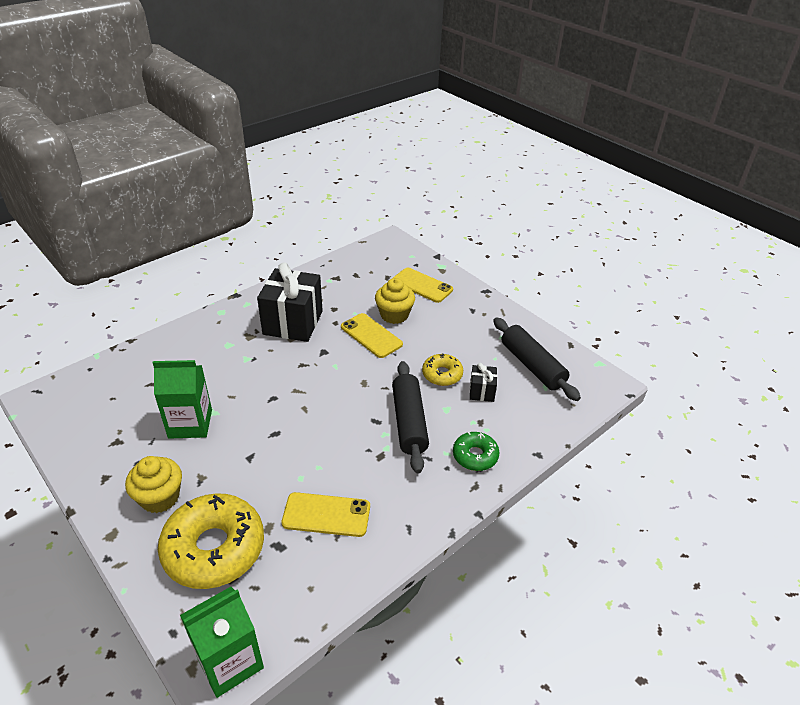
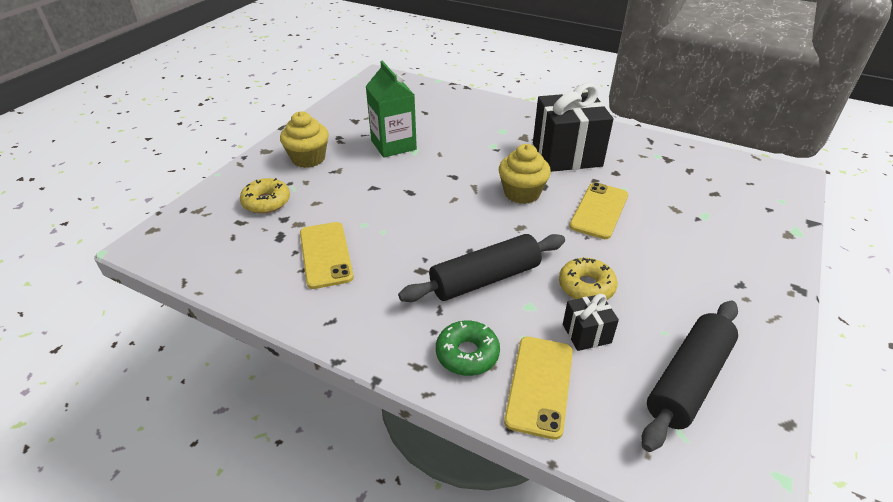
camera: 70 degrees right, 0 degrees up
(214, 548) = (266, 202): yellow donut -> yellow donut, size x0.52
(230, 661) = (159, 247): green carton -> none
(394, 315) = (653, 218): yellow cupcake -> yellow cupcake (522, 193)
(422, 285) = (734, 225): yellow phone -> yellow phone (539, 385)

